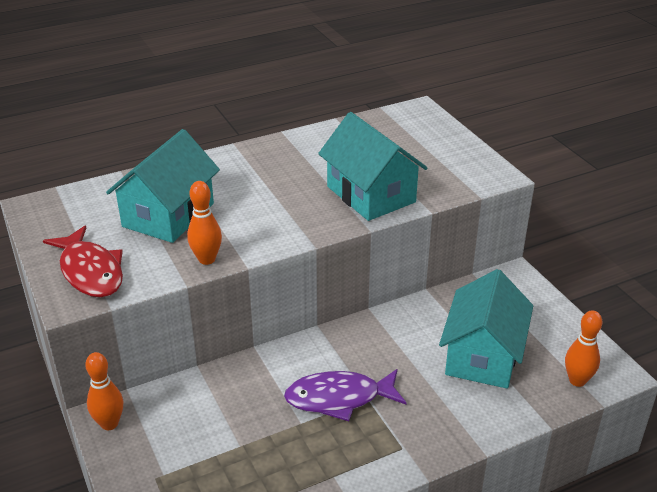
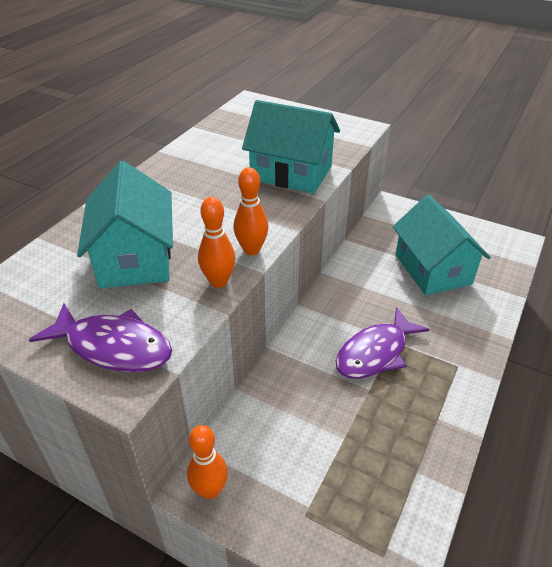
camera: 35 degrees left, 5 degrees up
(90, 271) = (113, 346): red fish -> purple fish
(577, 380) = (503, 257): orange bowling pin -> orange bowling pin (251, 250)

